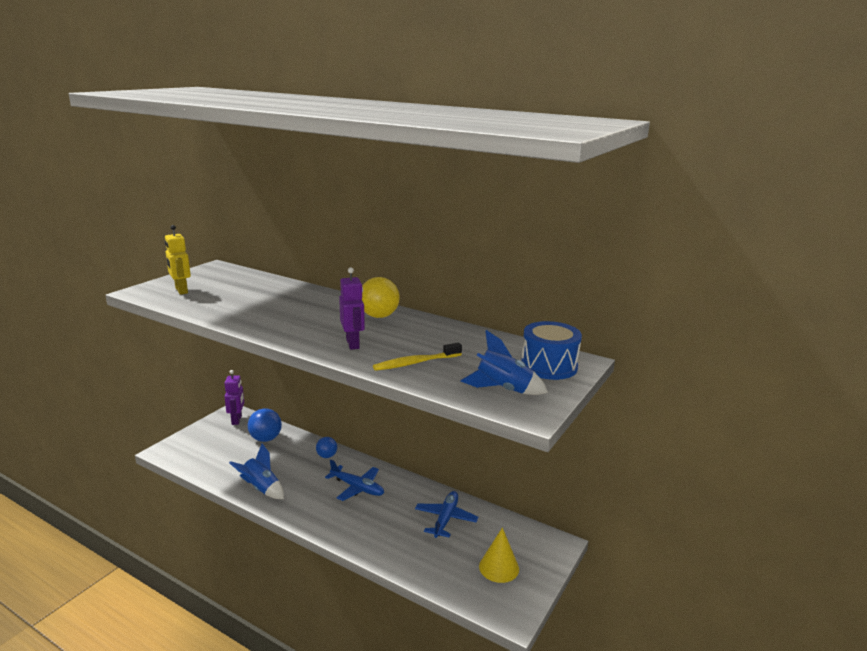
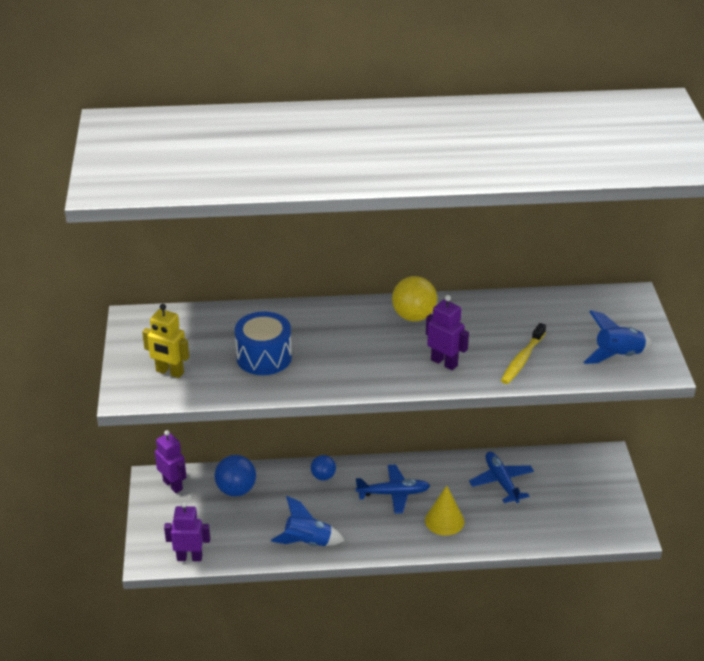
camera: 35 degrees left, 15 degrees up
(185, 461) = (189, 557): none -> purple robot
(499, 567) = (585, 501): yellow cone -> yellow cone (444, 520)
(549, 366) = (618, 313): blue drum -> blue drum (264, 357)

